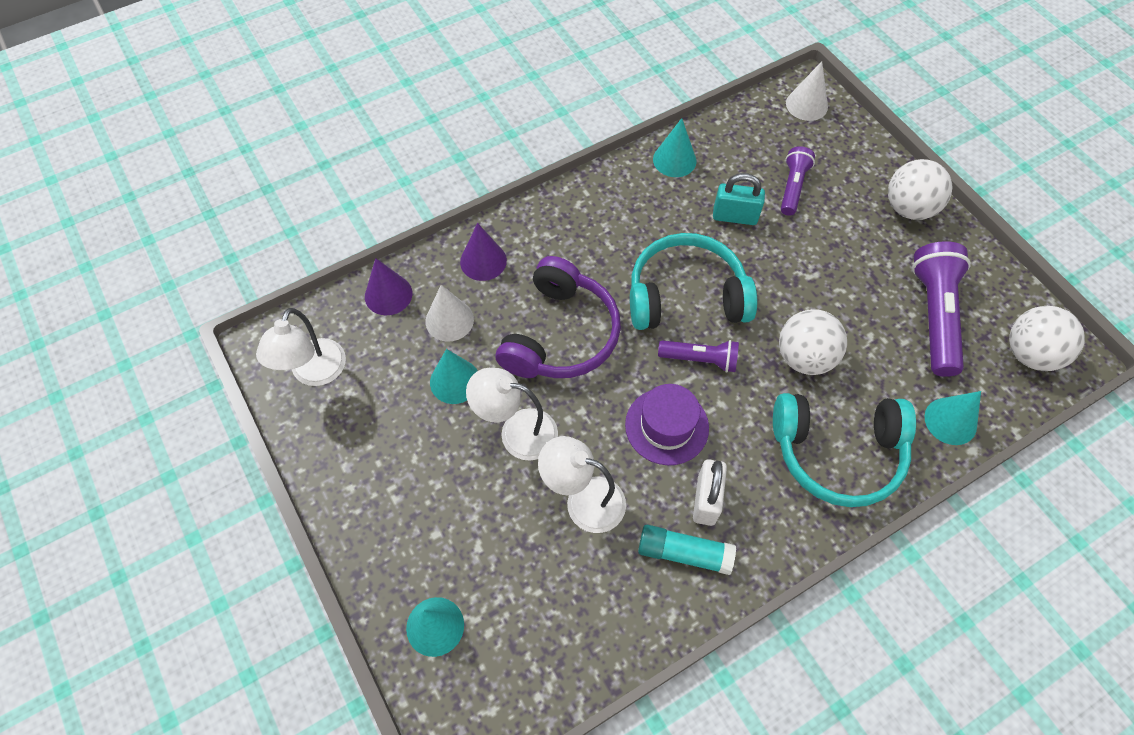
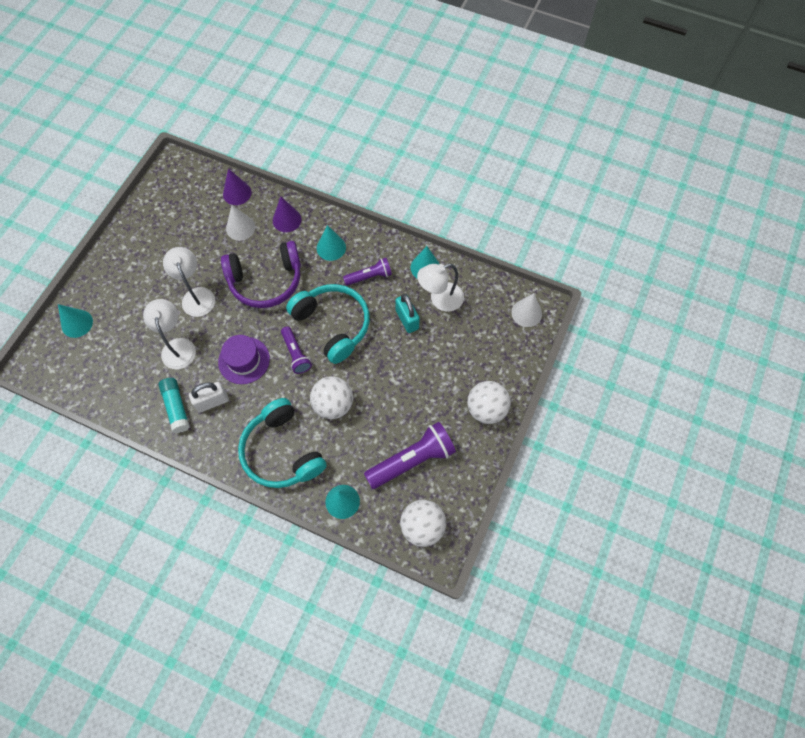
camera: 55 degrees right, 5 degrees up
(314, 373) = (172, 193): white lamp -> white lamp (440, 299)
(455, 381) = (207, 252): turquoise cone -> turquoise cone (331, 247)
(792, 187) = (453, 338): purple flashlight -> purple flashlight (369, 276)

